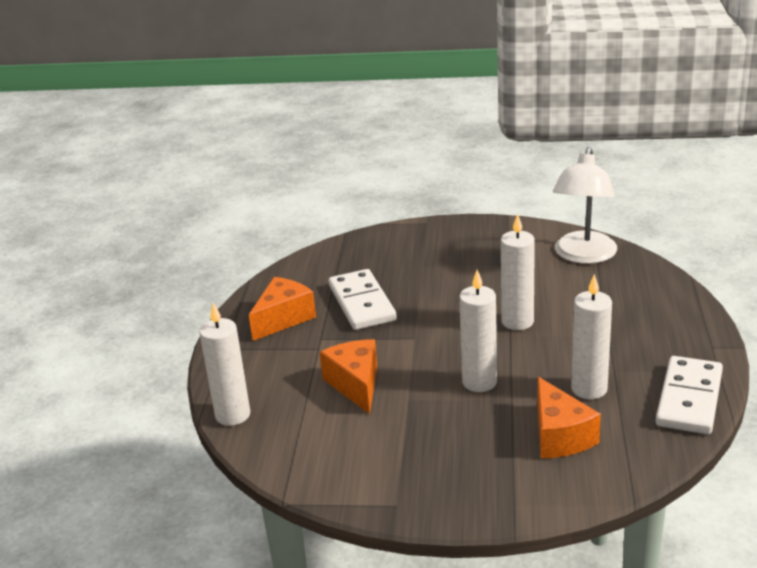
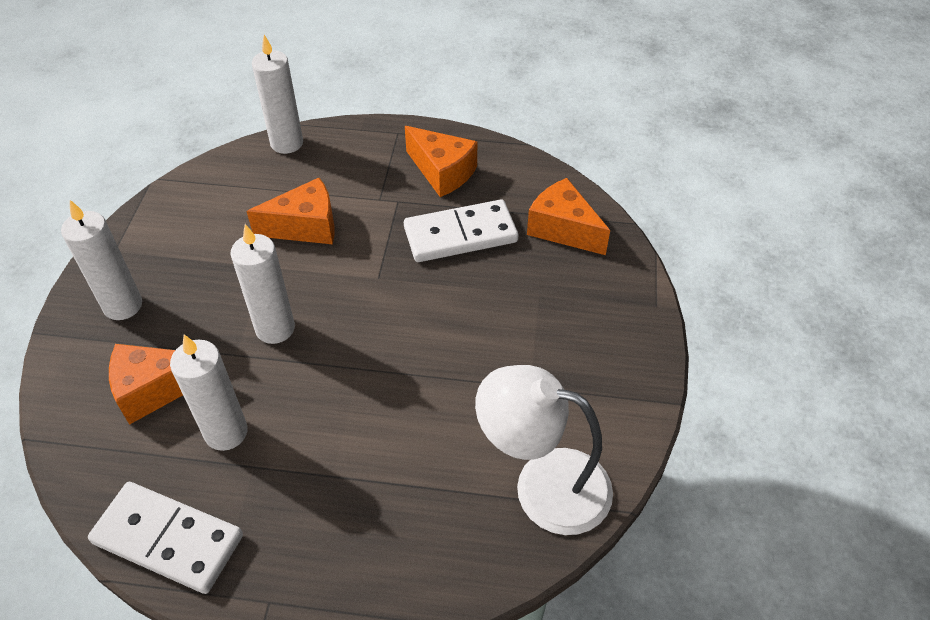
camera: 90 degrees right, 20 degrees up
(353, 259) = (563, 229): none -> orange cheese
(517, 322) = (386, 379): white candle -> white candle (123, 306)

